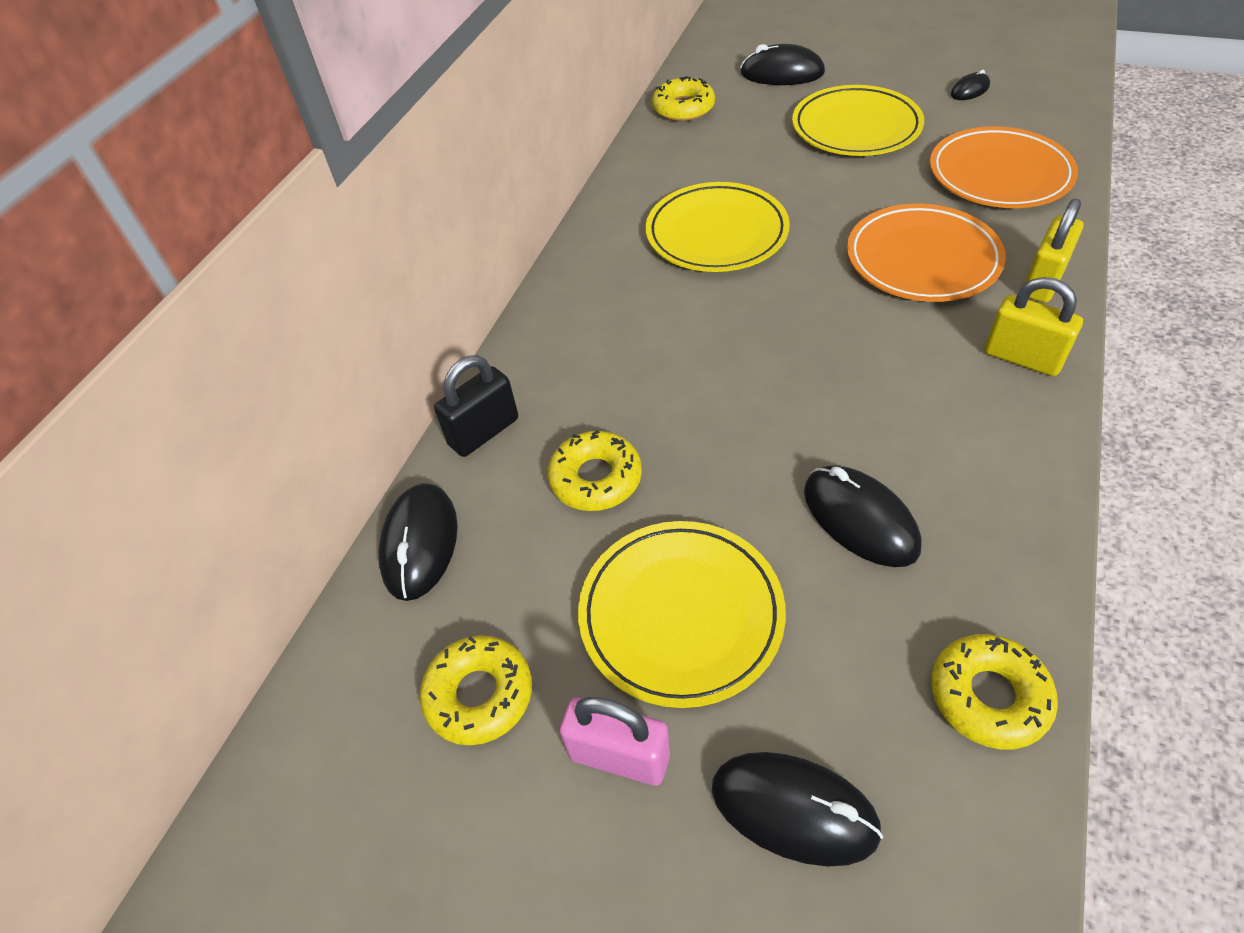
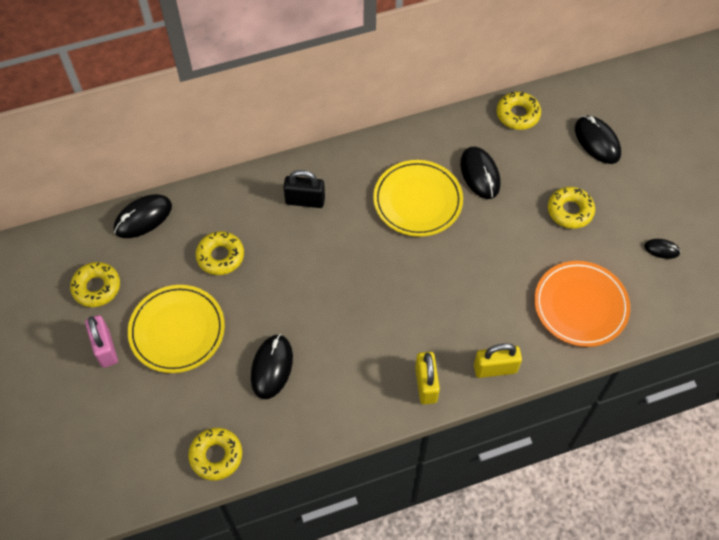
camera: 45 degrees right, 10 degrees up
(484, 432) = (214, 197): black padlock -> black padlock (305, 201)
(794, 809) = (124, 415): black mouse -> black mouse (480, 174)
(856, 127) = (570, 211): yellow plate -> yellow donut
(922, 259) = (471, 305): orange plate -> none

